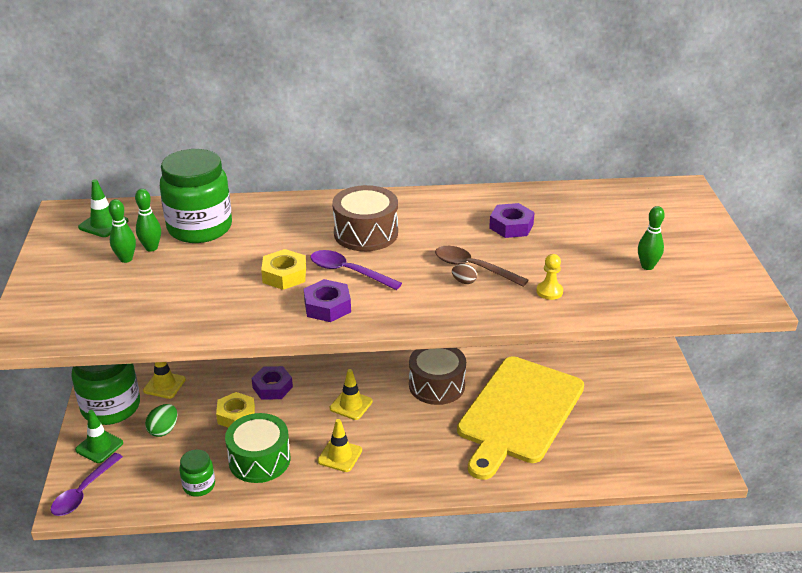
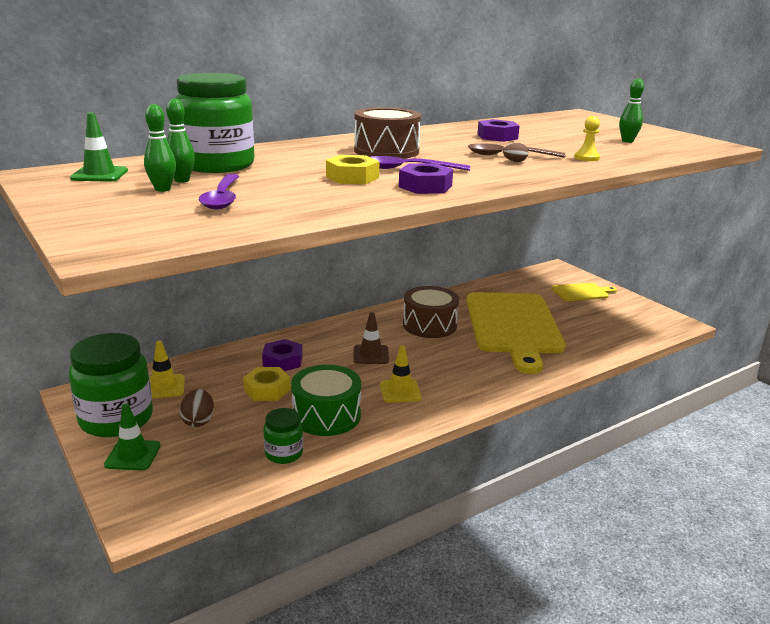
camera: 30 degrees left, 10 degrees down
(84, 492) = (150, 500): purple spoon -> purple spoon (222, 198)
(163, 430) = (198, 421): green egg -> brown egg
(351, 405) = (371, 355): yellow traffic cone -> brown traffic cone
(643, 389) = (582, 292): none -> yellow cutting board

